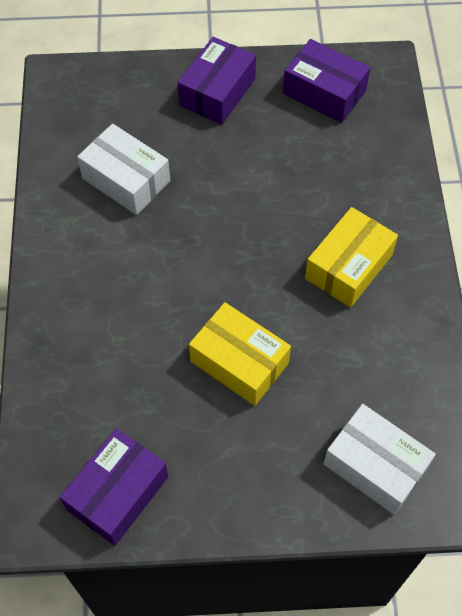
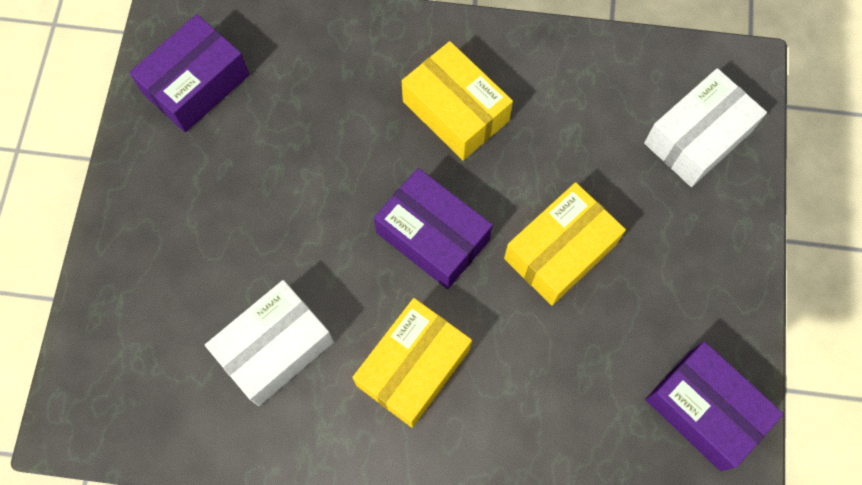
camera: 80 degrees left, 10 degrees up
(124, 270) = (413, 367): none -> yellow box
(217, 92) = (159, 211): purple box -> purple box (433, 236)

